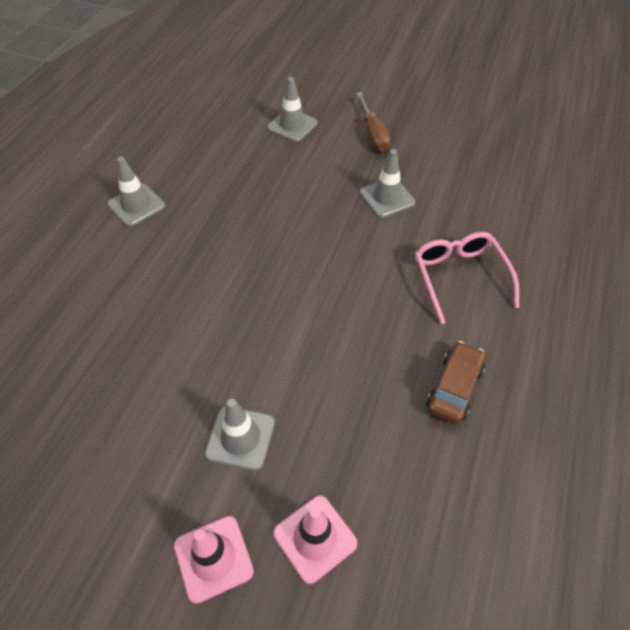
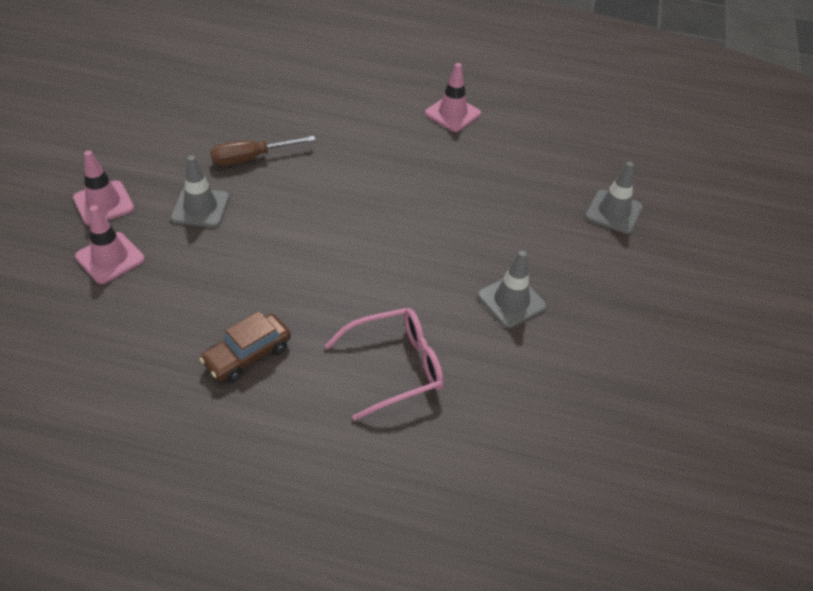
camera: 80 degrees right, 5 degrees down
(136, 205) = (452, 113): grey traffic cone -> pink traffic cone
(373, 134) = (626, 287): brown screwdriver -> brown screwdriver (251, 158)
(454, 388) = (247, 355): brown car -> brown car turned 120 degrees clockwise

